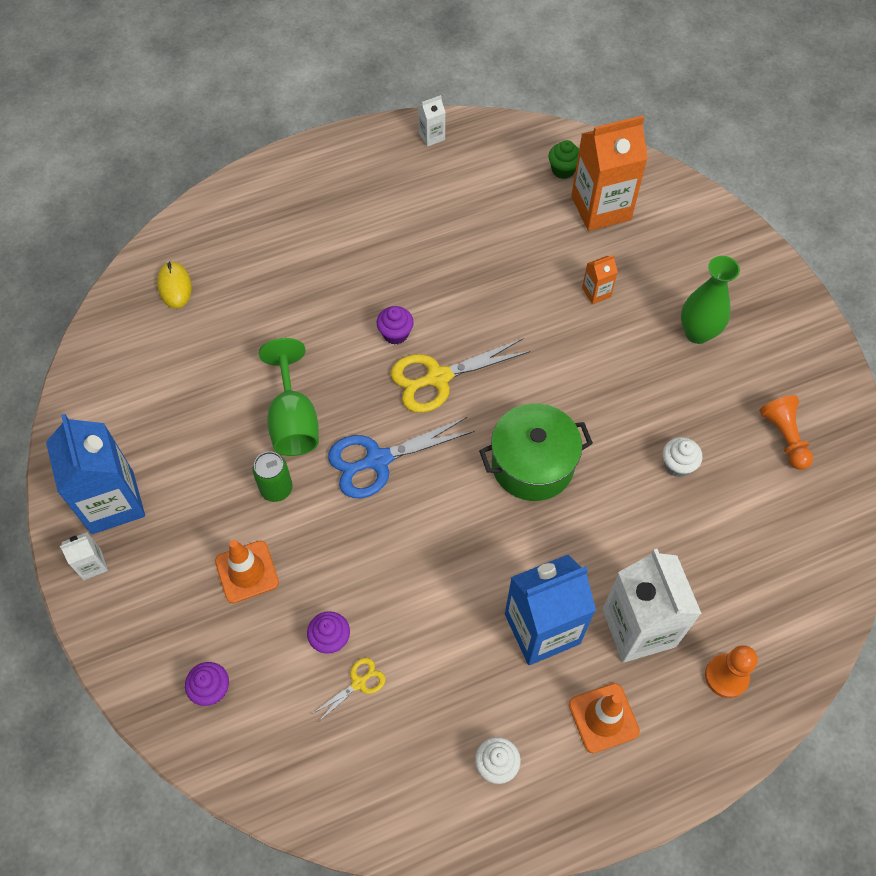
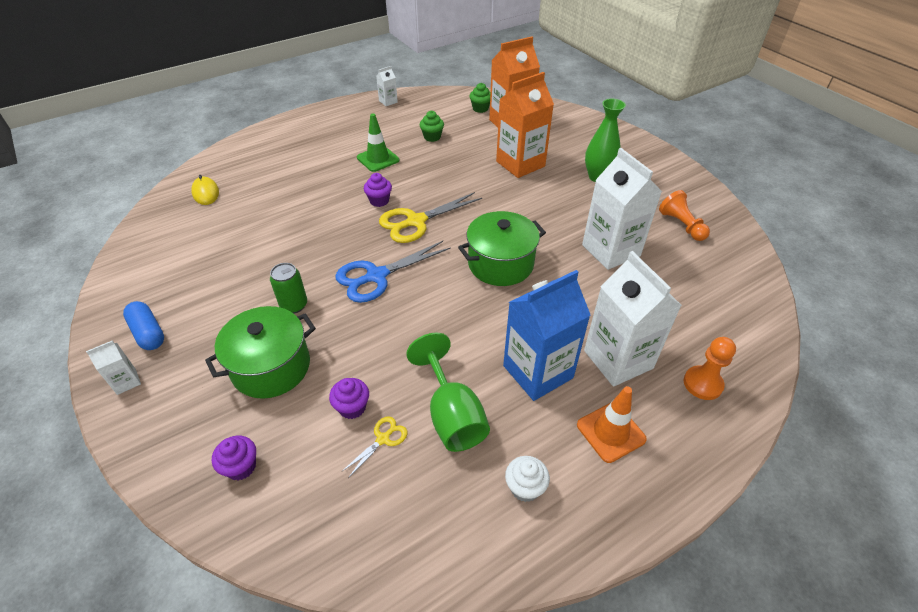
camera: 10 degrees left, 15 degrees down
(112, 502) = (148, 333): blue carton -> blue capsule
(247, 572) = (271, 367): orange traffic cone -> green pot
(293, 420) = (305, 260): green goblet -> green goblet (452, 415)
(403, 255) = (378, 159): none -> green traffic cone
(483, 221) = (432, 137): none -> green cupcake
(596, 292) = (520, 164): orange carton -> orange carton, size x2.25
(677, 465) = (611, 250): white cupcake -> white carton

